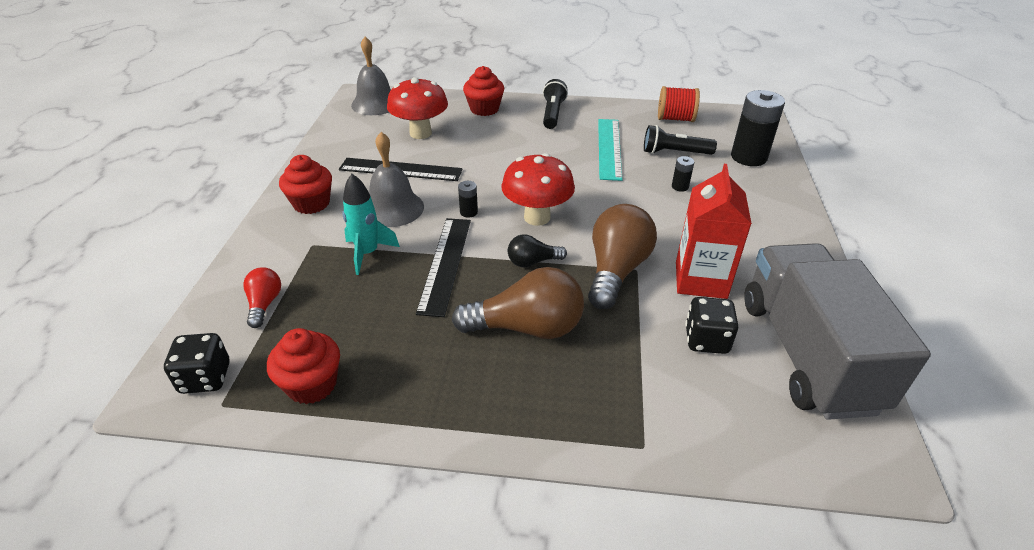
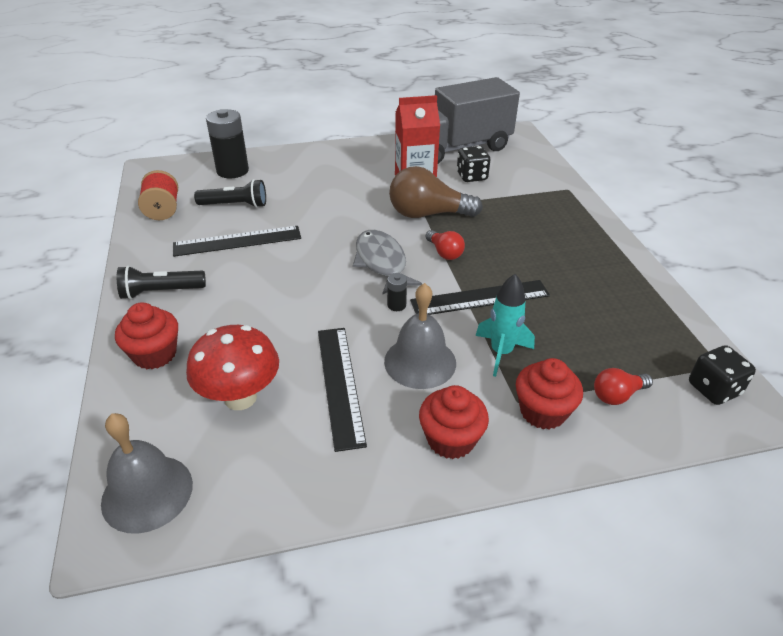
camera: 110 degrees left, 0 degrees up
(312, 384) = (657, 324): red cupcake -> red cupcake (543, 411)
(527, 327) = (517, 241): brown light bulb -> none
(532, 262) = (444, 253): black light bulb -> red light bulb
(537, 217) = (381, 262): red mushroom -> grey fish
(609, 148) = (237, 241): turquoise ruler -> black ruler
(674, 152) = (235, 205): black flashlight -> black flashlight turned 75 degrees counterclockwise
(680, 187) = (295, 198): black battery -> none

